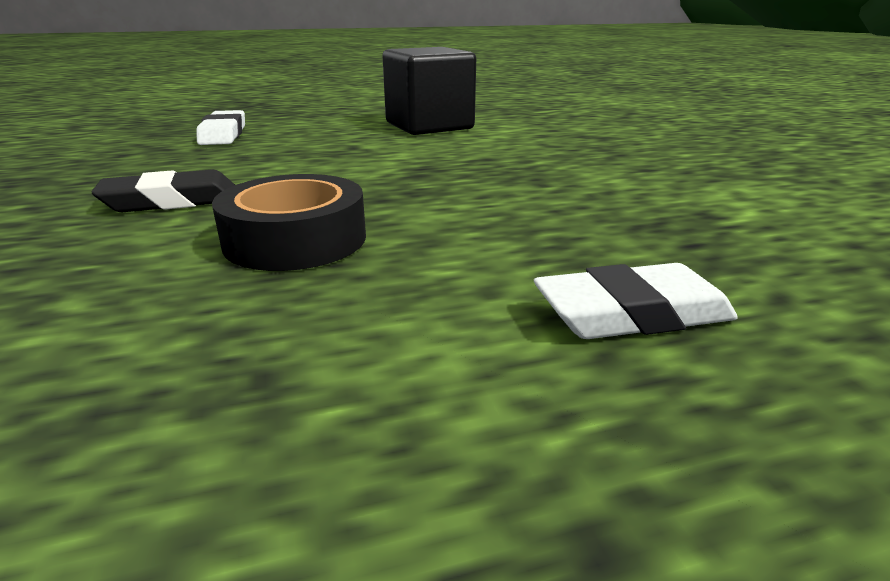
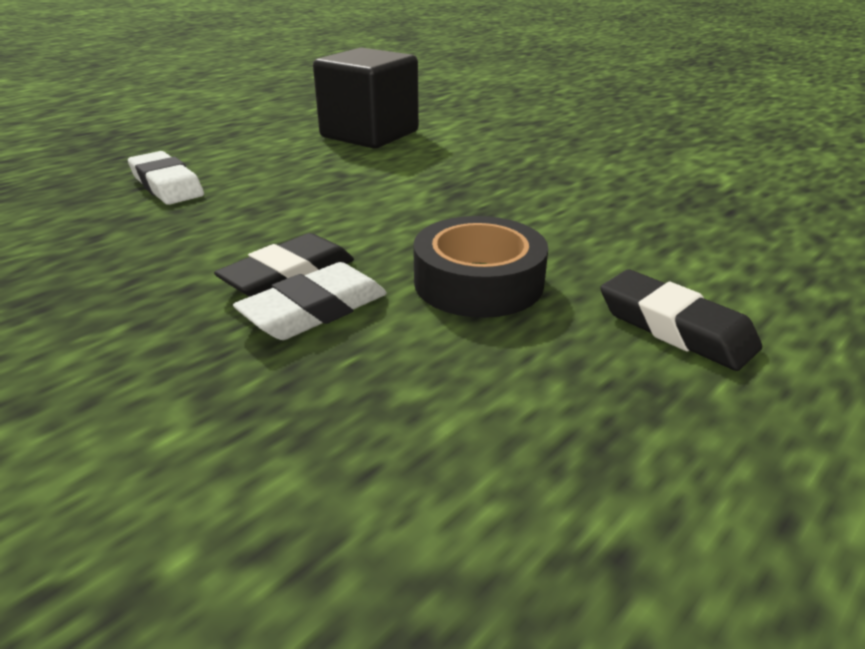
camera: 30 degrees left, 5 degrees up
(398, 332) = (675, 328): none -> black eraser
(631, 314) = (771, 272): white eraser -> white eraser (315, 310)

